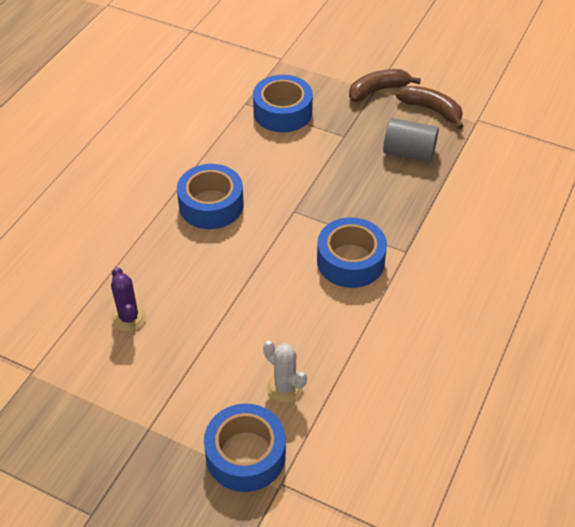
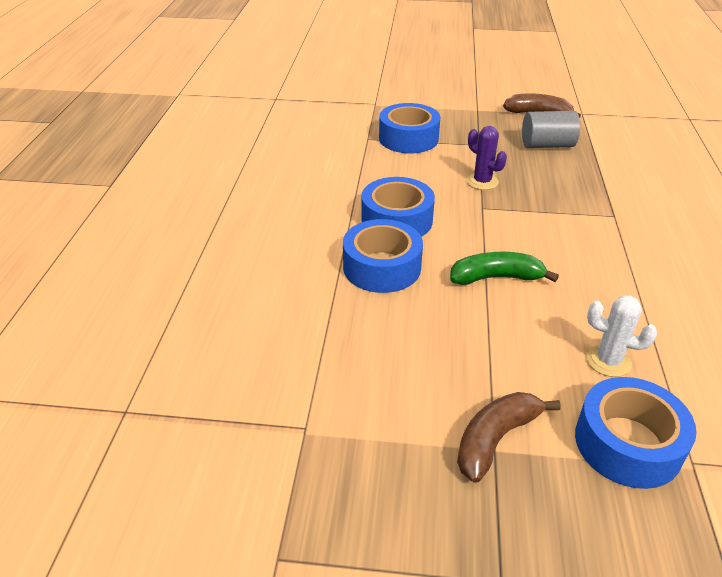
camera: 20 degrees left, 10 degrees down
(129, 317) = (384, 340): purple cactus -> purple cactus (482, 182)
(253, 286) = (496, 277): none -> green banana
(350, 261) = (571, 234): blue tape -> blue tape (382, 267)
(378, 90) = (480, 109): brown banana -> brown banana (495, 439)

